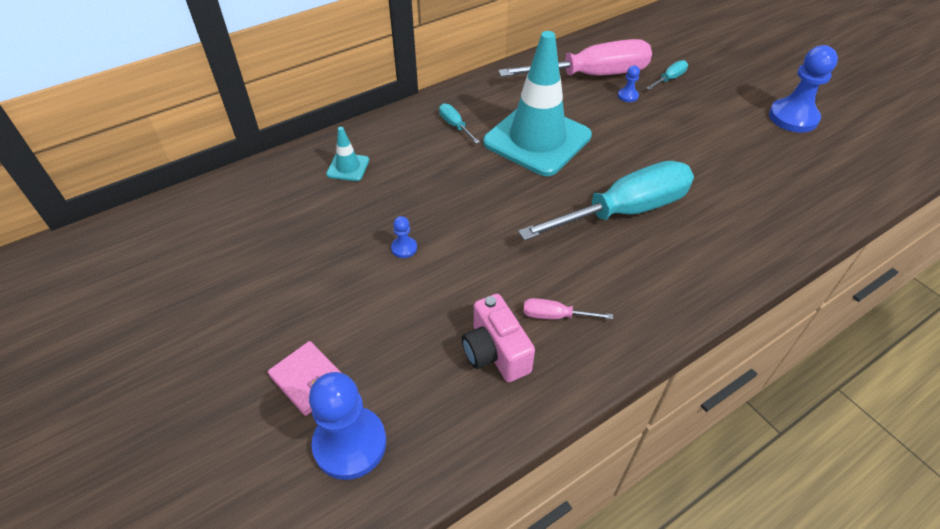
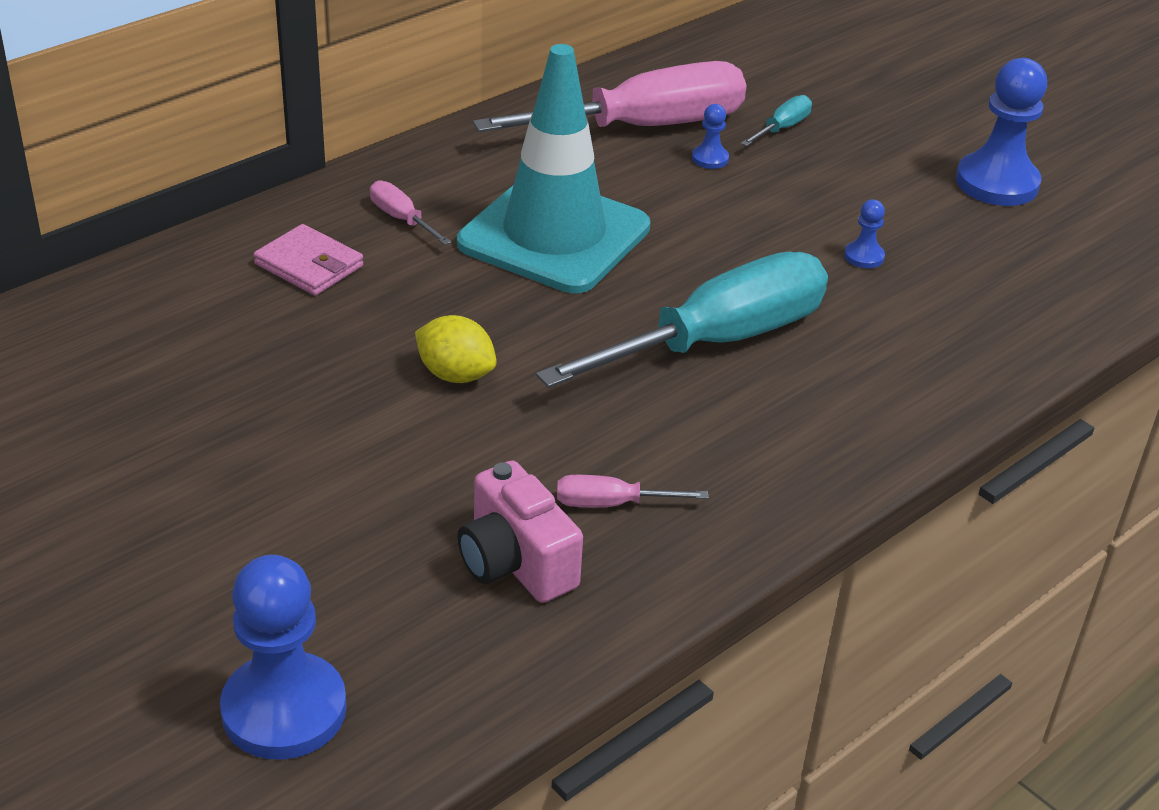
camera: 10 degrees left, 10 degrees down
(309, 380) = (196, 625): pink wallet -> pink wallet (309, 265)
(348, 167) = (212, 295): turquoise traffic cone -> none
(404, 248) = (335, 418): blue pawn -> blue pawn (864, 256)
(455, 126) = (402, 219): turquoise screwdriver -> pink screwdriver
(474, 224) = (455, 375): none -> yellow lemon

